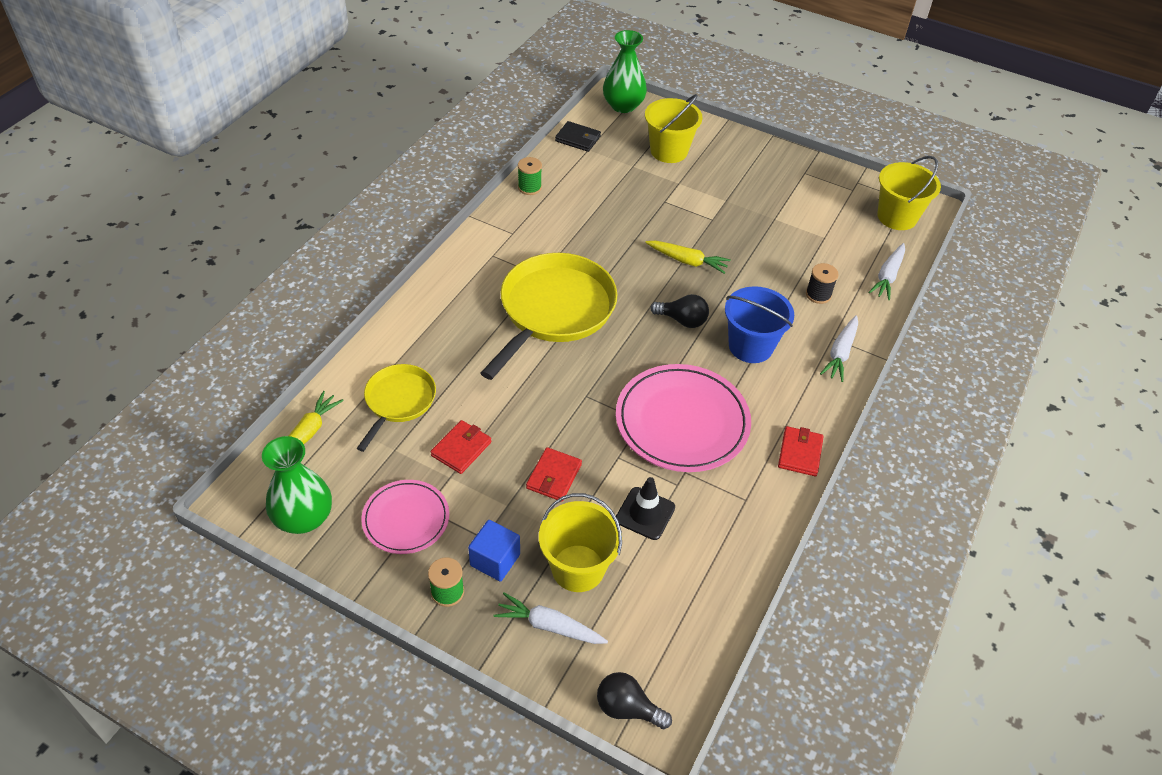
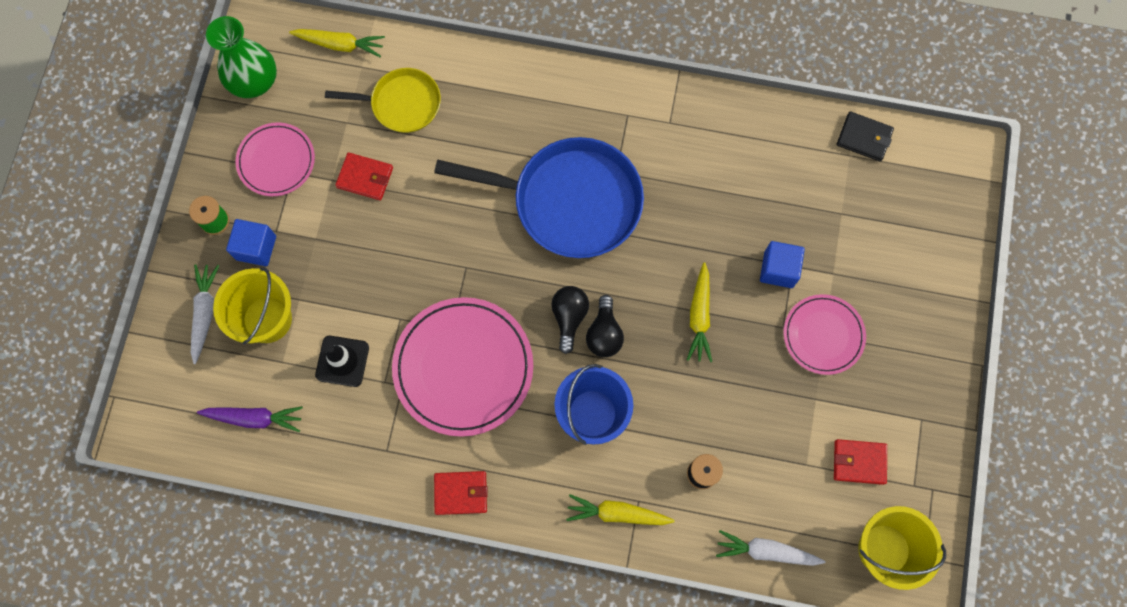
camera: 75 degrees right, 25 degrees up
(529, 187) = (752, 114): green spool -> none
(554, 310) = (570, 201): yellow pan -> blue pan
(554, 476) = (359, 268): red wallet -> red wallet (859, 462)
(578, 139) = (864, 138): black wallet -> black wallet turned 75 degrees counterclockwise
(623, 106) = (955, 170): green vase -> none
(627, 708) = (146, 398): black light bulb -> black light bulb (569, 317)
(664, 209) = (778, 269): none -> blue cube
(669, 151) = (889, 247): yellow bucket -> none
(682, 605) = (254, 418): none -> purple carrot
(725, 201) = (823, 335): none -> pink plate
(840, 353) = (617, 513): white carrot -> yellow carrot

